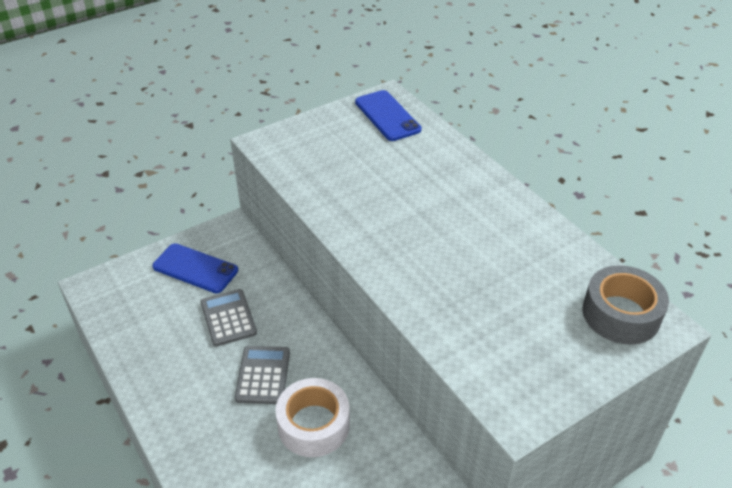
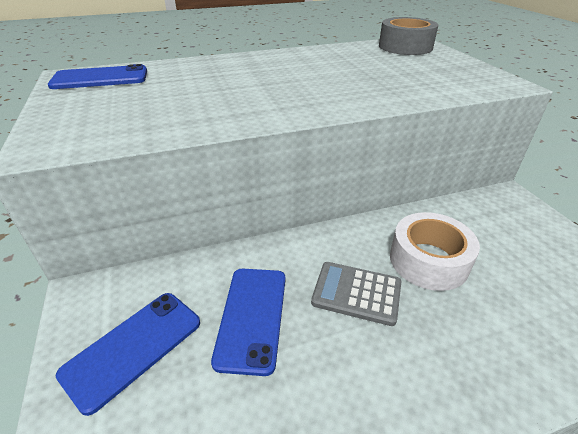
camera: 75 degrees left, 5 degrees down
(228, 318) = (252, 317): grey calculator -> blue phone

